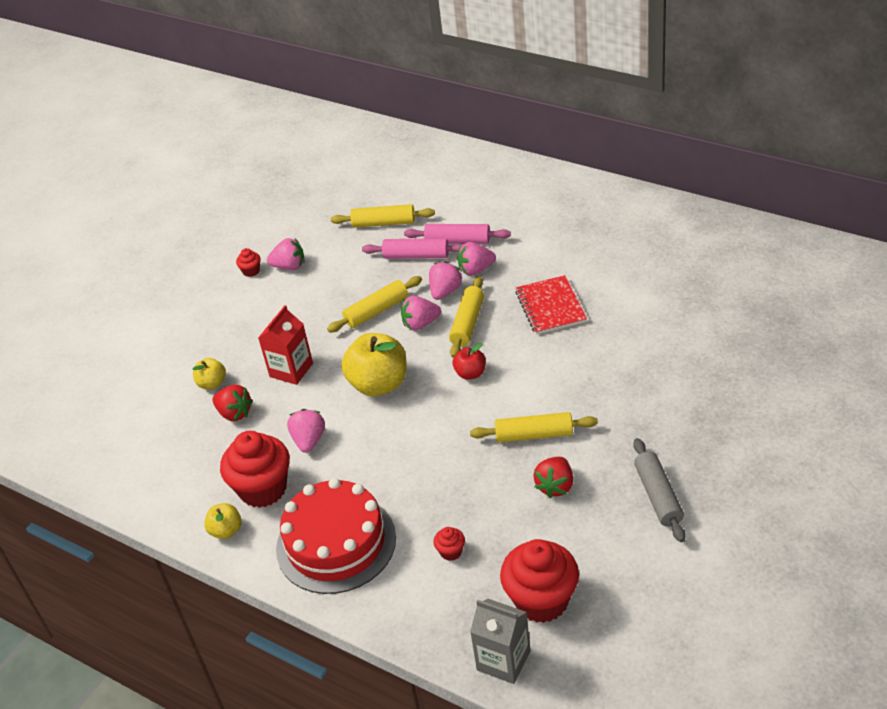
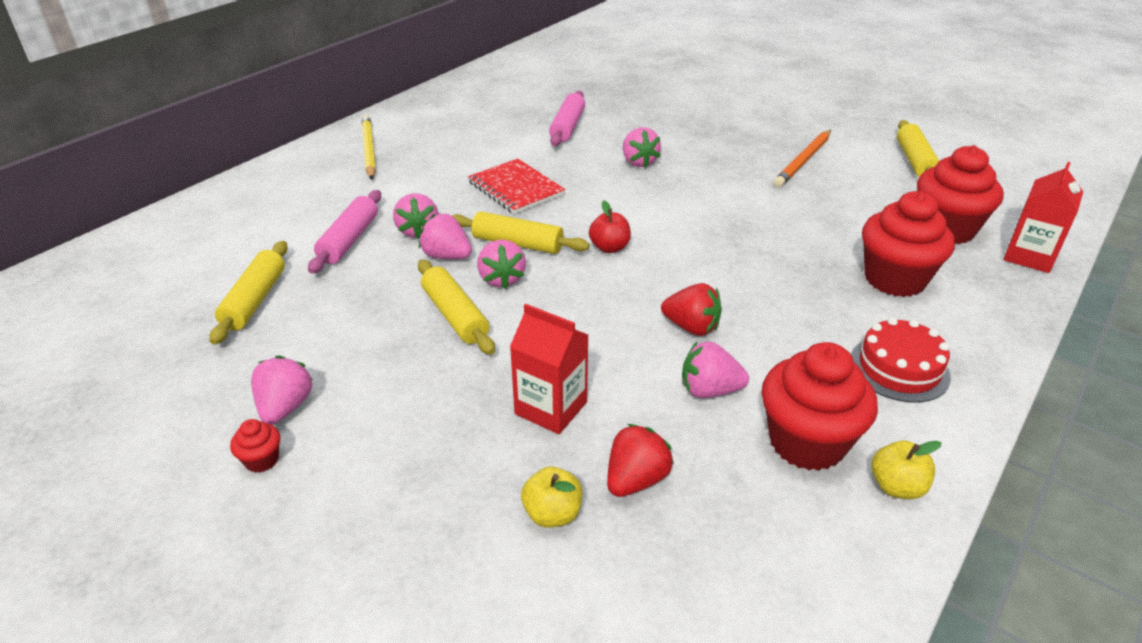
camera: 90 degrees left, 5 degrees down
(336, 543) = (899, 368): red cake -> red cake, size x0.59
(379, 384) = (608, 320): yellow apple -> none
(416, 256) = (355, 275): pink rolling pin -> pink rolling pin (567, 127)
(451, 552) = (894, 279): red cupcake -> red cupcake, size x2.34
(503, 660) = (1029, 256): grey carton -> red carton
(534, 435) = (718, 215): yellow rolling pin -> yellow rolling pin (915, 161)
(550, 307) = (516, 189): red notebook -> red notebook turned 60 degrees clockwise
(555, 486) = (793, 209): red strawberry -> red strawberry (691, 327)
(594, 212) = (369, 150): none -> yellow pencil
(619, 375) = (639, 162): none -> pink strawberry
(658, 496) = (803, 161): grey rolling pin -> orange pencil

